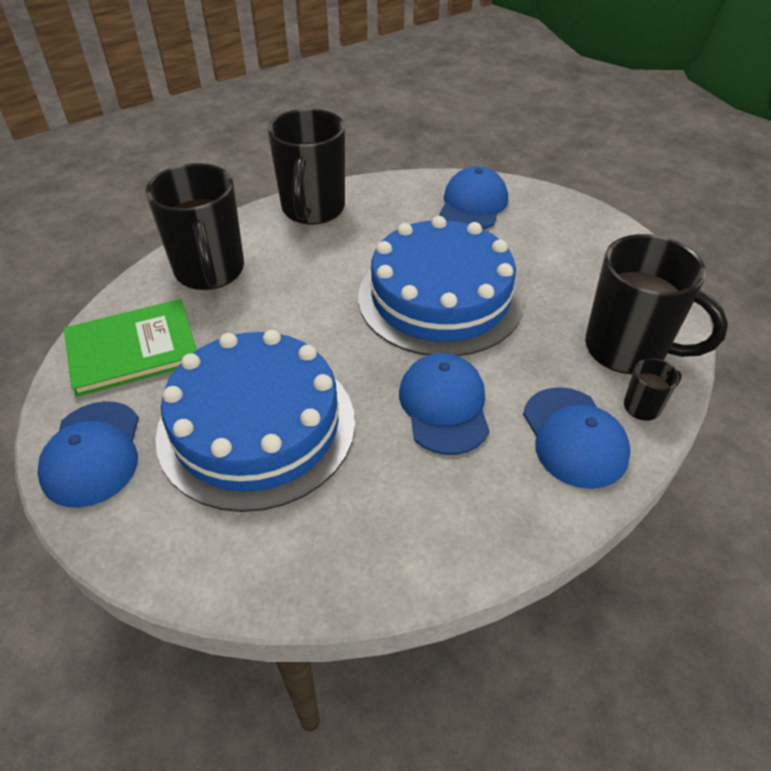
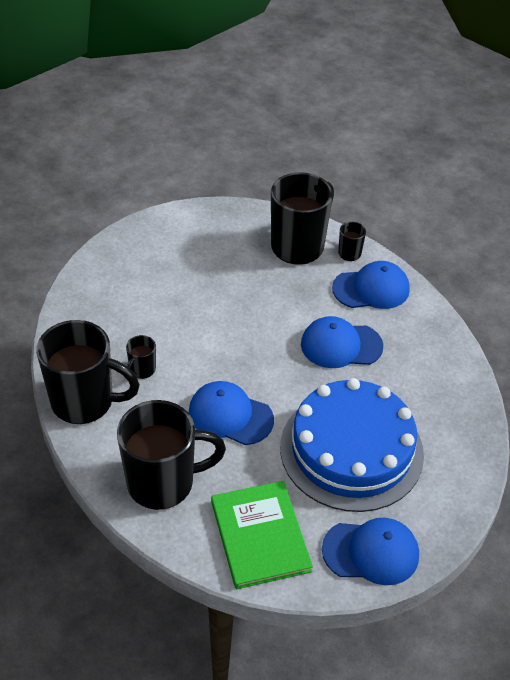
camera: 85 degrees left, 0 degrees up
(362, 239) = (142, 370): none -> black mug
(440, 297) = (229, 330): blue cake -> none
(473, 204) = (111, 291): blue cap -> blue cap (230, 415)

